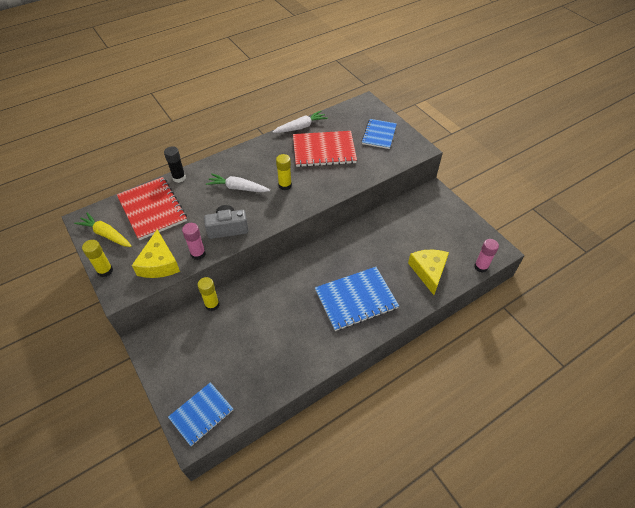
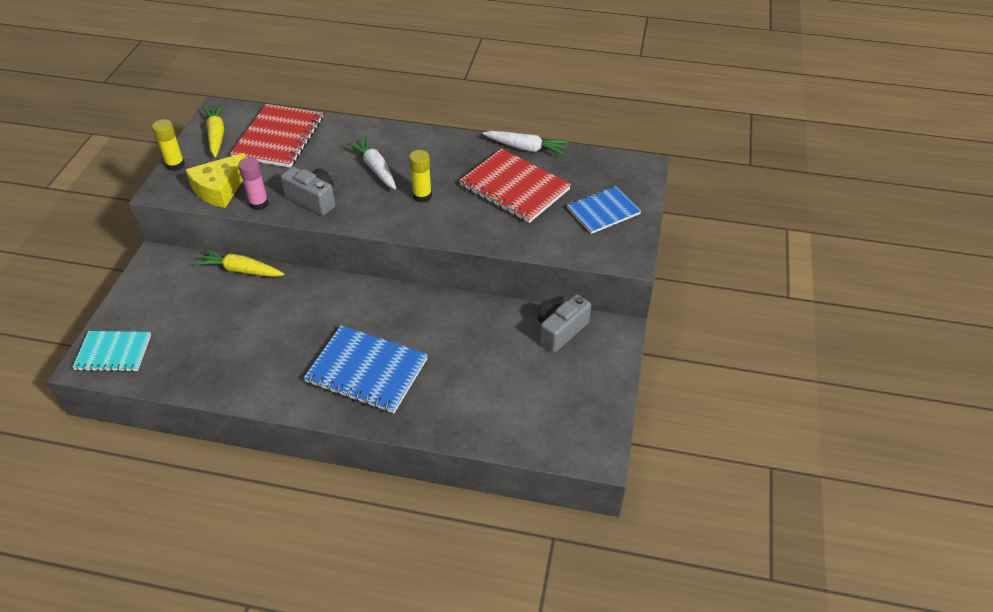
camera: 45 degrees right, 5 degrees down
(179, 178) = (339, 124): black glue stick -> none
(201, 414) = (113, 352): blue notebook -> turquoise notebook
(212, 305) = (241, 270): yellow glue stick -> yellow carrot
(412, 209) = (560, 330): none -> grey camera
(428, 271) = (480, 407): yellow cheese -> none
(481, 267) = (548, 452): pink glue stick -> none

